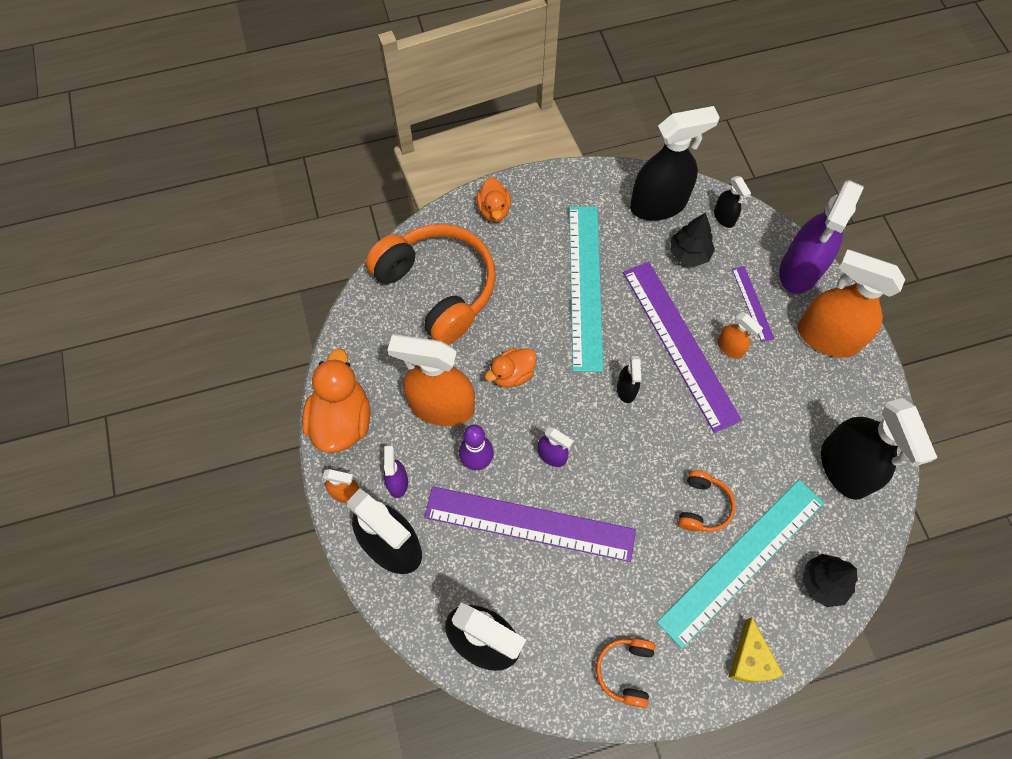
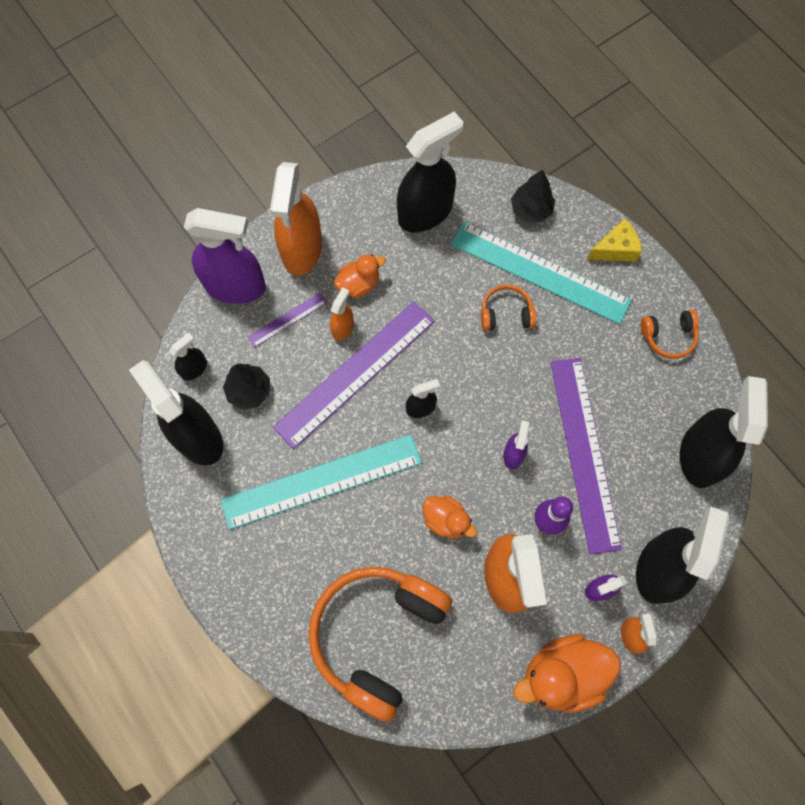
camera: 110 degrees left, 5 degrees up
(494, 210) = (258, 611): orange duck -> orange duck (359, 284)

